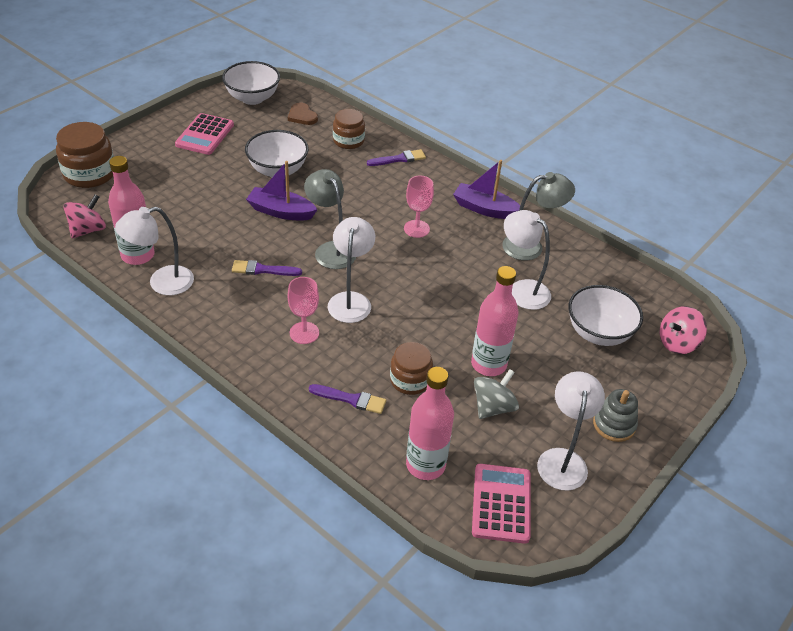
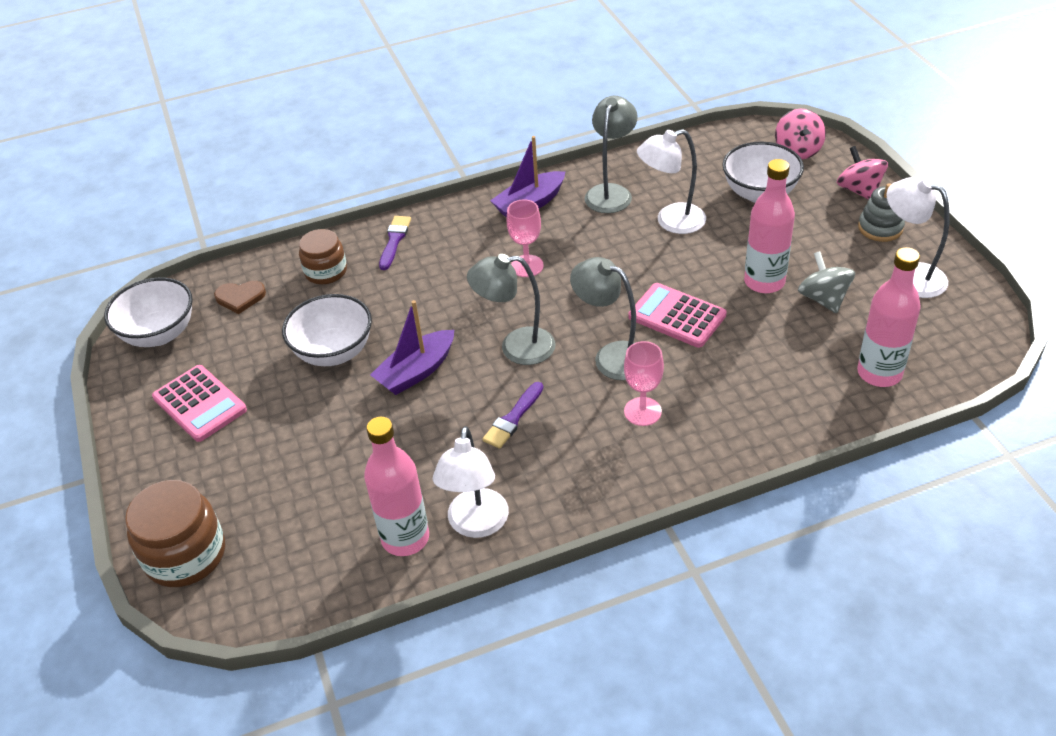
camera: 55 degrees left, 0 degrees up
(88, 230) = (313, 583): pink spinning top -> pink spinning top (859, 190)
(350, 300) = (611, 356): white lamp -> grey lamp
(350, 399) = (764, 402): purple brush -> none
(410, 380) = (758, 347): brown jar -> none
(501, 503) = (947, 336): pink calculator -> pink calculator (677, 316)

